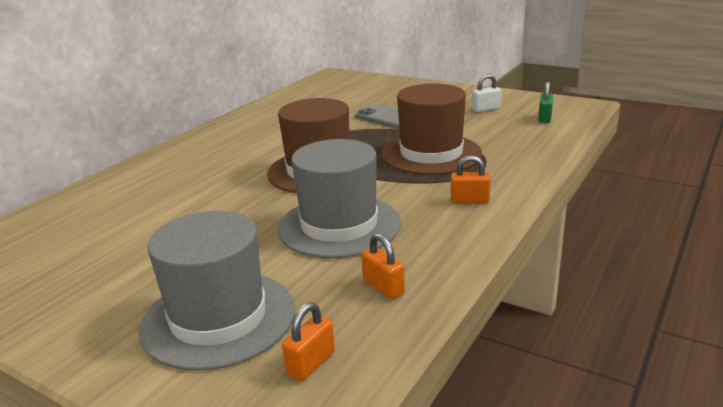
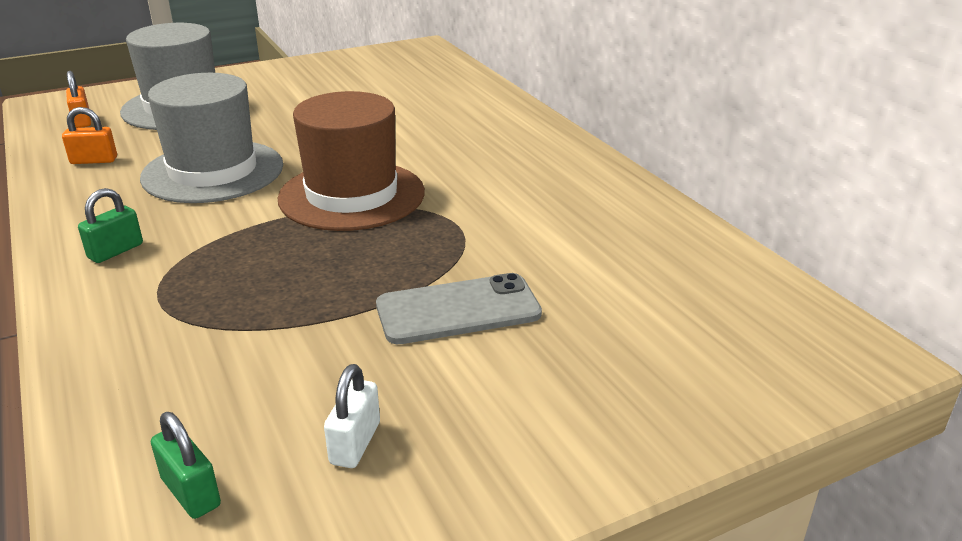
camera: 120 degrees right, 5 degrees up
(431, 154) = (268, 283): brown hat -> none
(469, 200) = (116, 251): orange padlock -> green padlock

